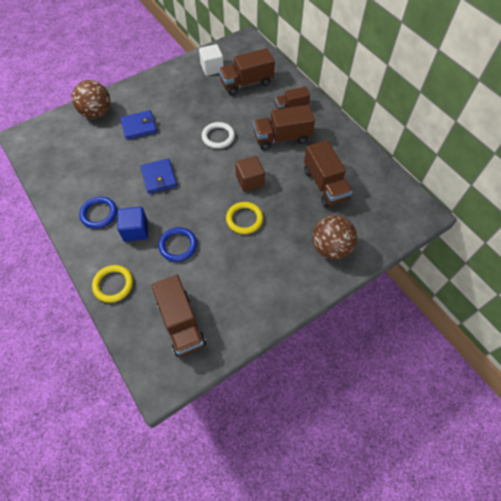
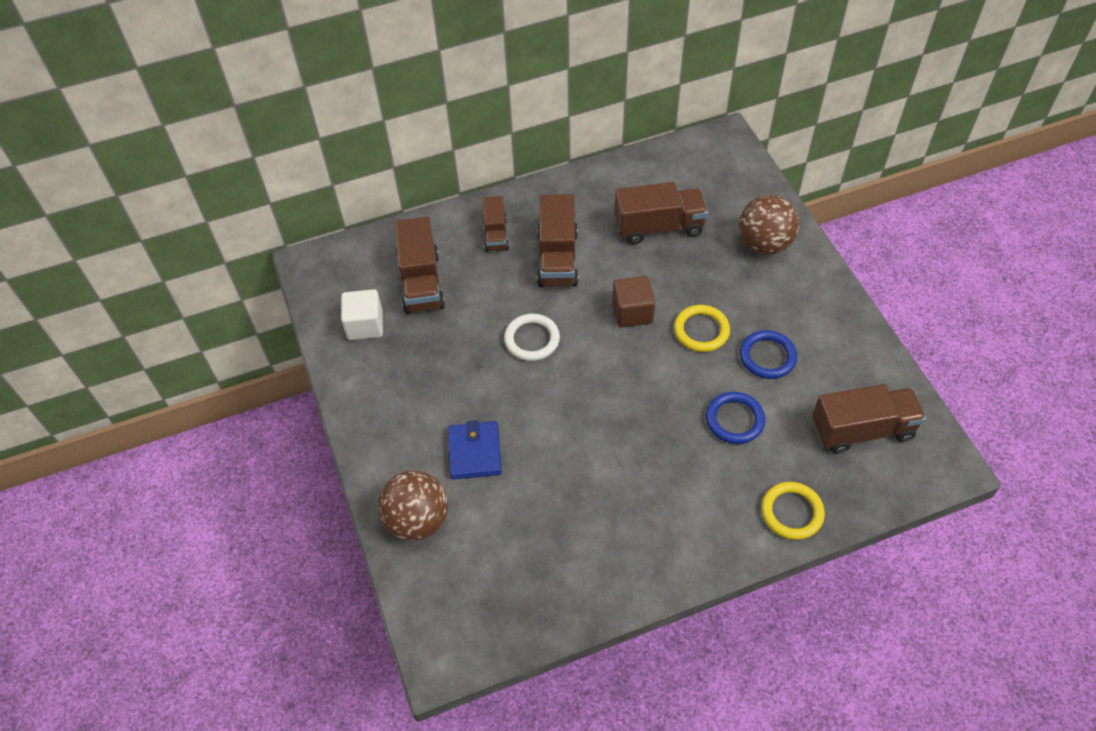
camera: 75 degrees left, 5 degrees down
(99, 214) = (655, 526): blue ring -> blue ring (767, 357)
(135, 230) = (698, 474): blue cube -> none
(159, 178) = (598, 432): blue wallet -> none

